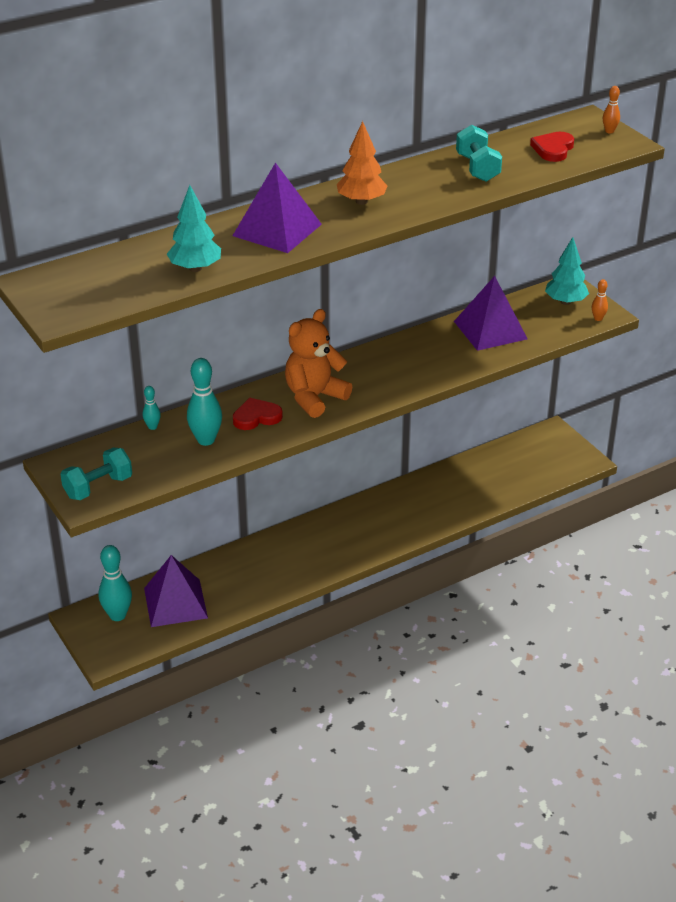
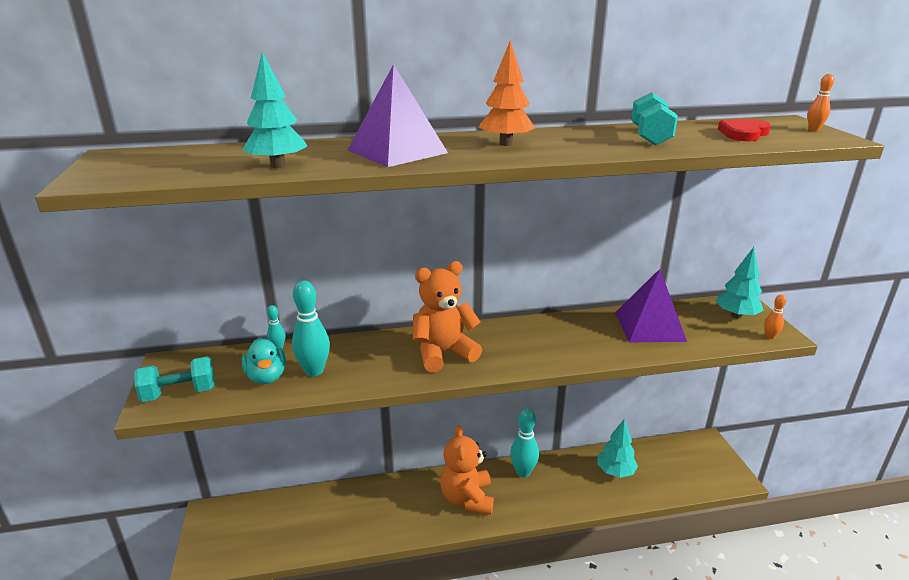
camera: 20 degrees right, 10 degrees down
(117, 615) = (238, 521): turquoise bowling pin -> turquoise bowling pin (523, 472)
(166, 455) = (266, 377): none -> turquoise duck
(175, 603) = (293, 522): purple pyramid -> none
(256, 417) = (377, 360): red heart -> none
(336, 540) = (467, 498): none -> orange teddy bear
(471, 481) = (615, 472): none -> turquoise tree

